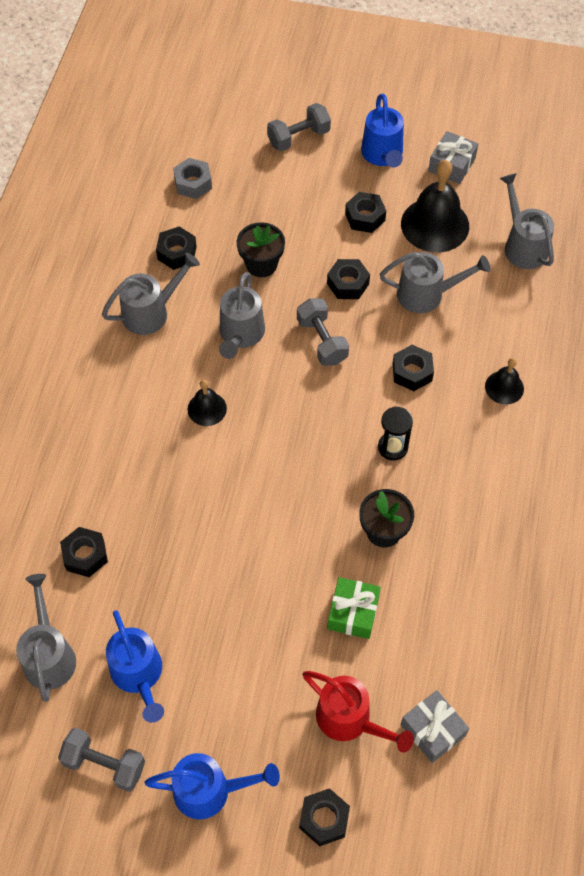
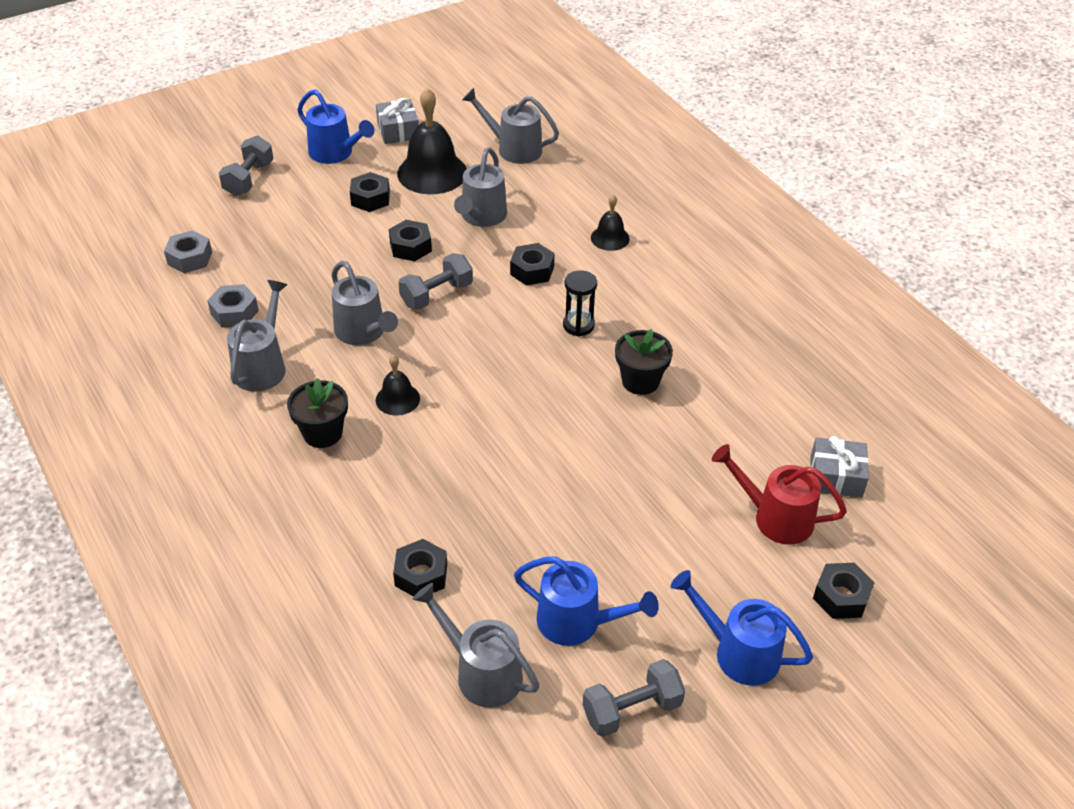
camera: 45 degrees left, 15 degrees down
(177, 253) = (234, 312): black nut -> grey nut
(210, 790) = (737, 652): blue watering can -> blue watering can turned 105 degrees counterclockwise
(261, 264) = (321, 276): black flower pot -> black flower pot (322, 433)
(322, 341) = (436, 295): grey dumbbell -> grey dumbbell turned 60 degrees counterclockwise
(350, 720) = (774, 517): red watering can -> red watering can turned 150 degrees counterclockwise
(353, 612) = (686, 448): green gift -> none
(427, 294) = (481, 217): grey watering can -> grey watering can turned 150 degrees clockwise

